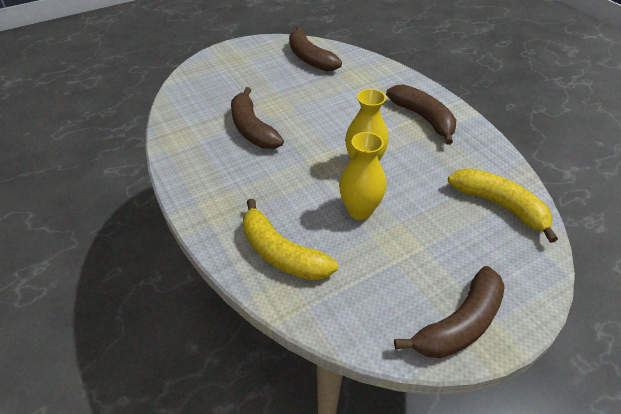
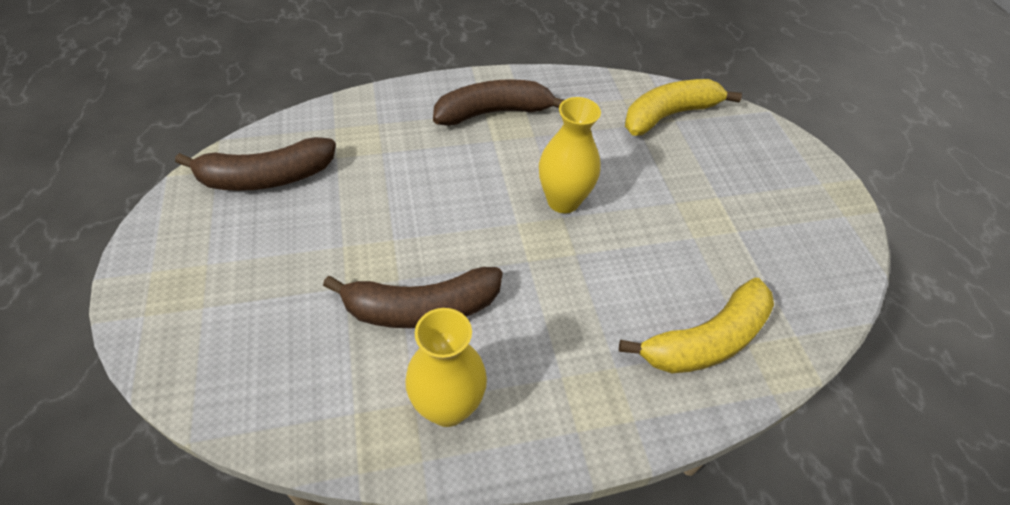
camera: 75 degrees left, 5 degrees up
(359, 210) = (647, 234): yellow vase -> yellow vase (447, 407)
(459, 324) = (823, 210): brown banana -> none

